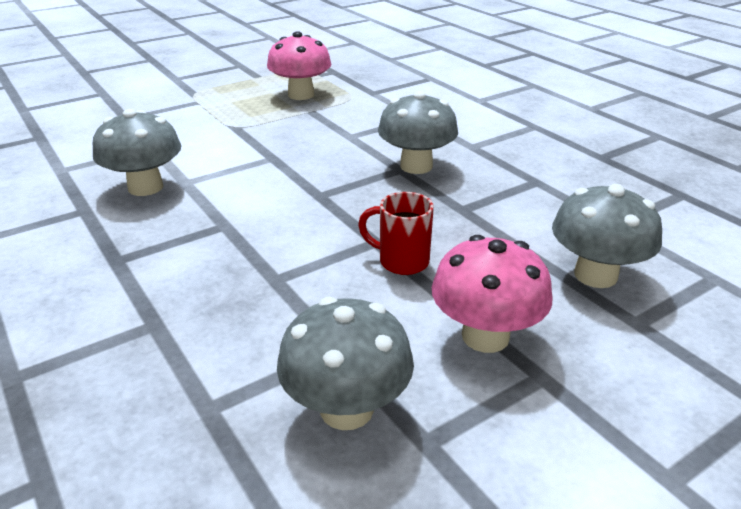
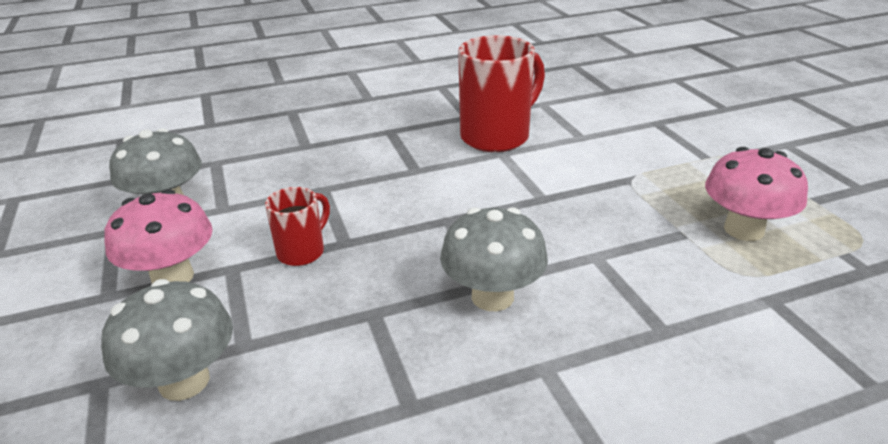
camera: 105 degrees right, 0 degrees up
(145, 187) = (497, 136): grey mushroom -> red mug

